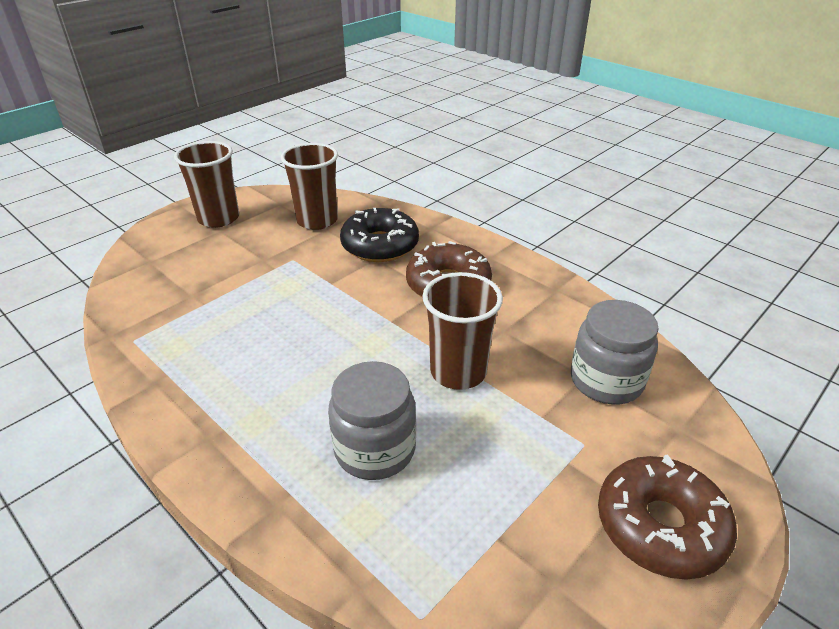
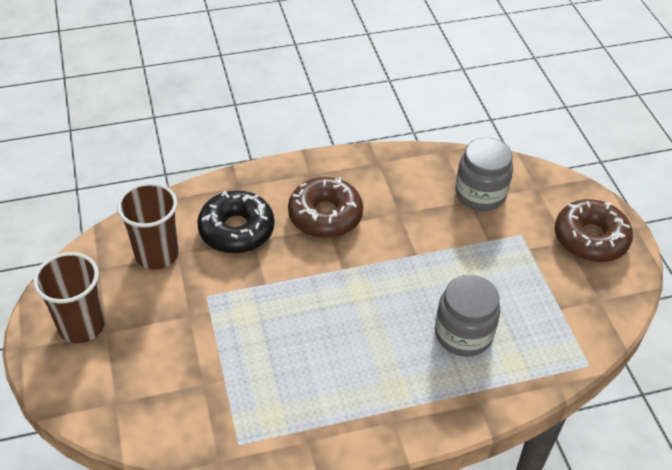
camera: 60 degrees left, 10 degrees up
(458, 372) = (423, 258): brown cup -> none

